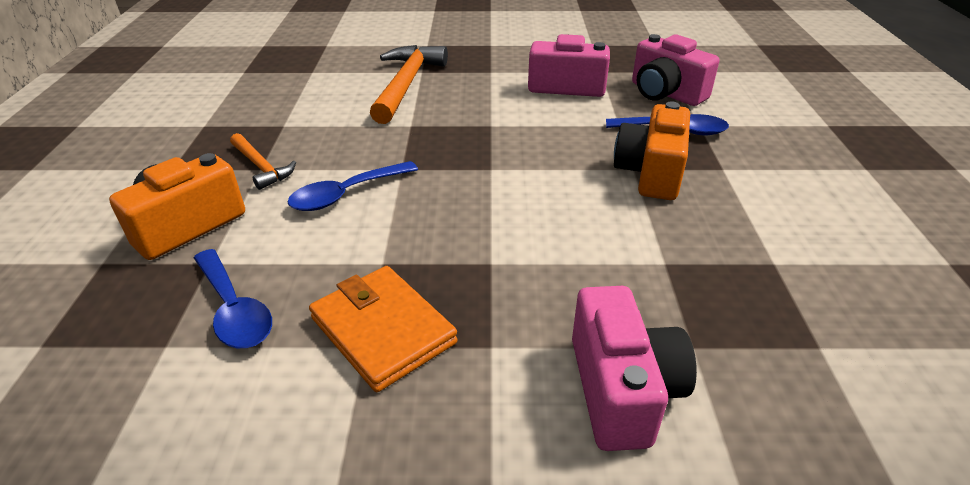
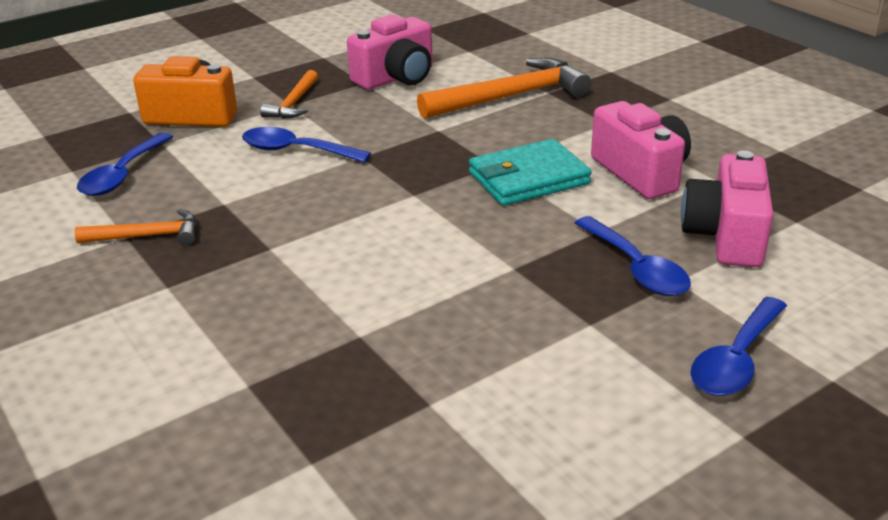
camera: 55 degrees right, 5 degrees down
(383, 330) = (147, 236): orange wallet -> orange hammer
(526, 121) = (528, 178): none -> turquoise wallet
(622, 389) = (165, 363): pink camera -> pink camera (396, 78)
(650, 173) = (518, 280): orange camera -> none
(793, 141) = (736, 360): none -> blue spoon

